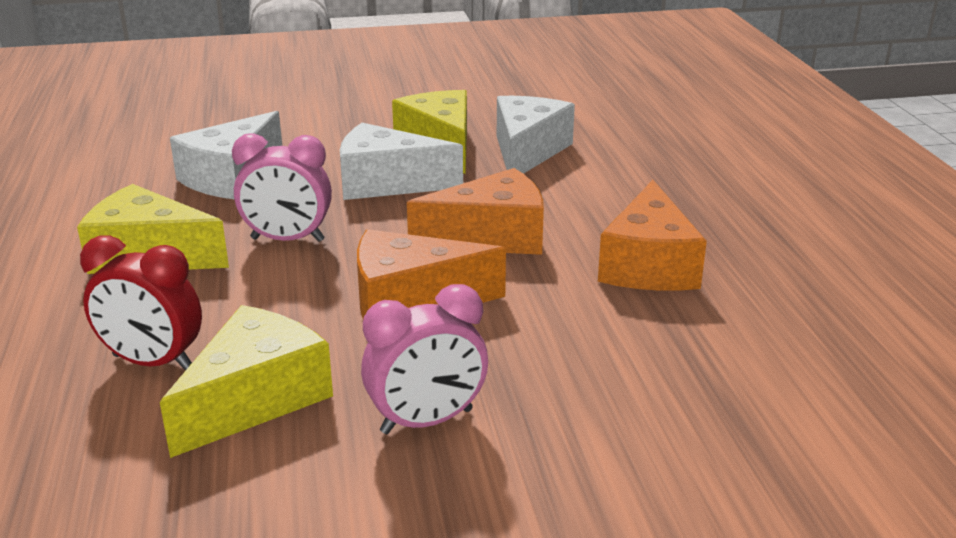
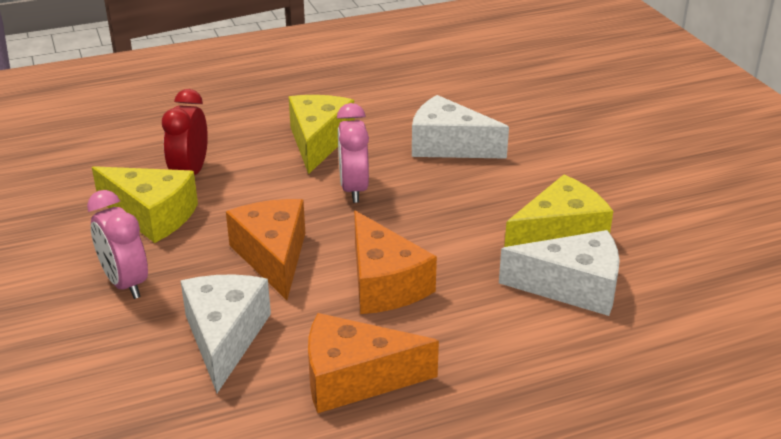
camera: 80 degrees right, 5 degrees up
(386, 183) = (467, 217): white cheese -> white cheese (225, 337)

